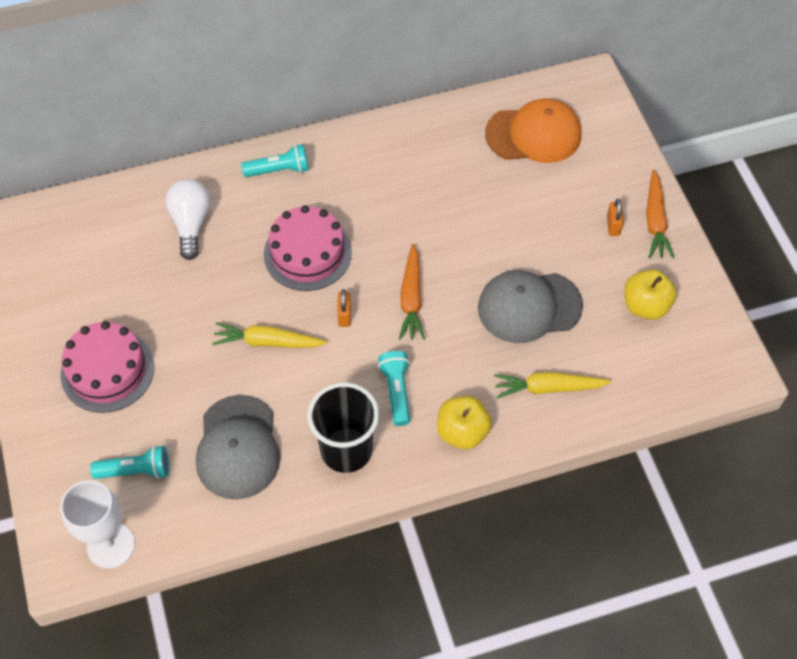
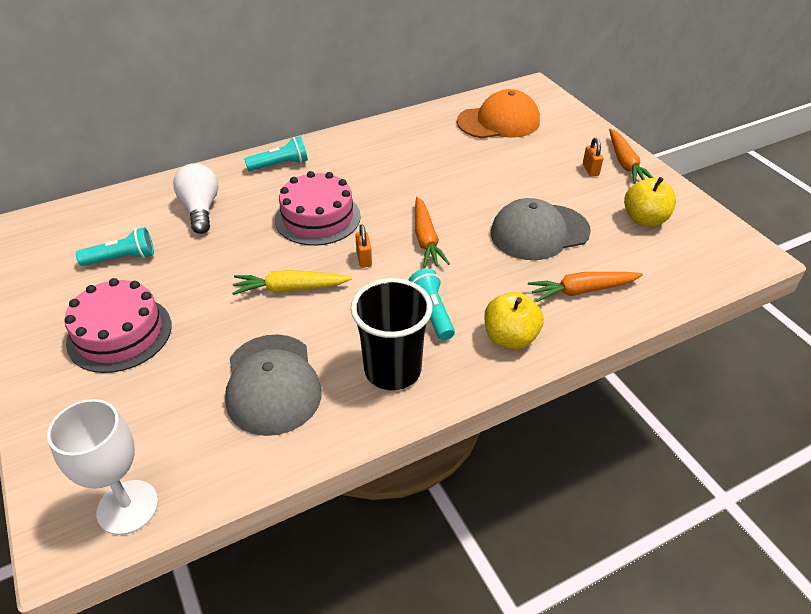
camera: 10 degrees left, 15 degrees down
(136, 470) = (156, 422): turquoise flashlight -> turquoise flashlight (122, 258)
(548, 388) = (582, 290): yellow carrot -> orange carrot

